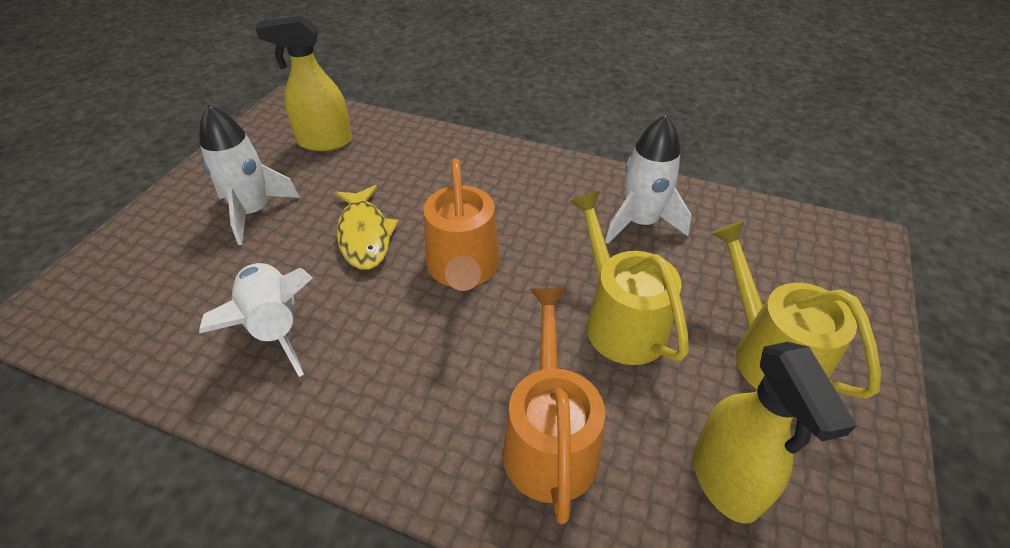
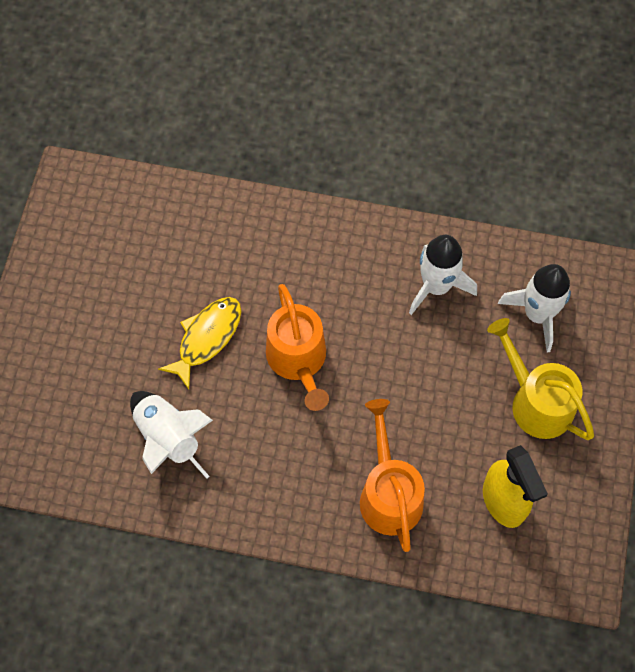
camera: 10 degrees left, 20 degrees up
(253, 212) = (100, 328): white rocket -> white rocket (537, 314)
(324, 142) = (128, 228): yellow spray bottle -> none
(365, 235) = (206, 338): yellow fish -> yellow fish turned 120 degrees counterclockwise
(620, 320) = (427, 390): yellow watering can -> none

